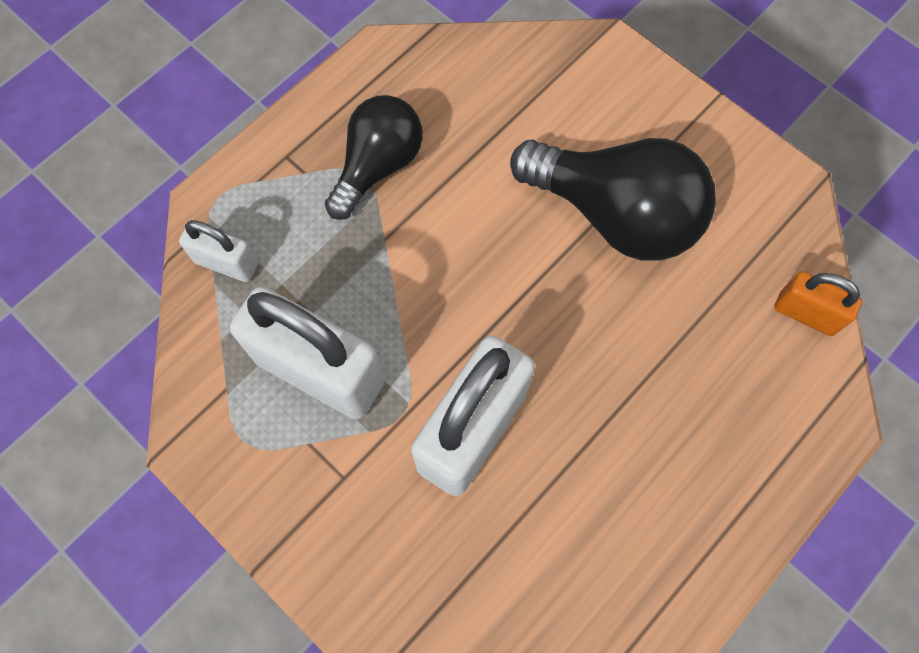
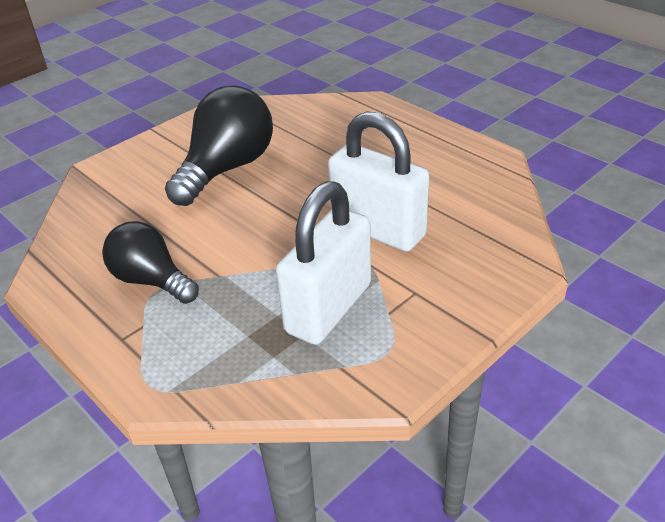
camera: 85 degrees left, 30 degrees down
(226, 263) = (220, 374): white padlock -> none
(805, 313) = (307, 106): orange padlock -> none

